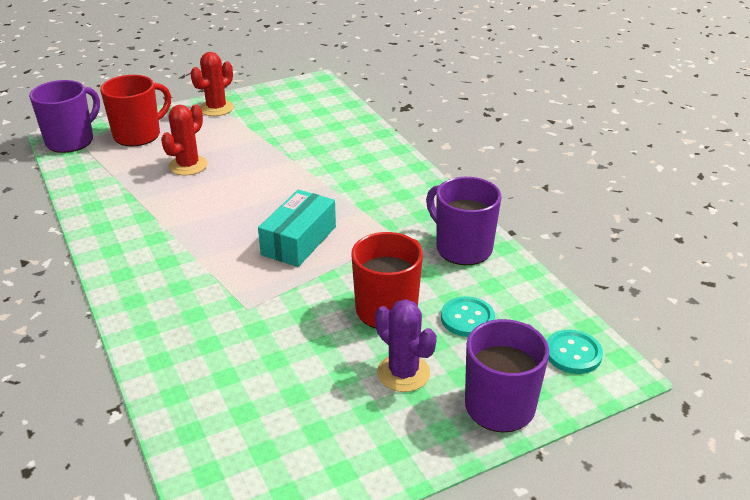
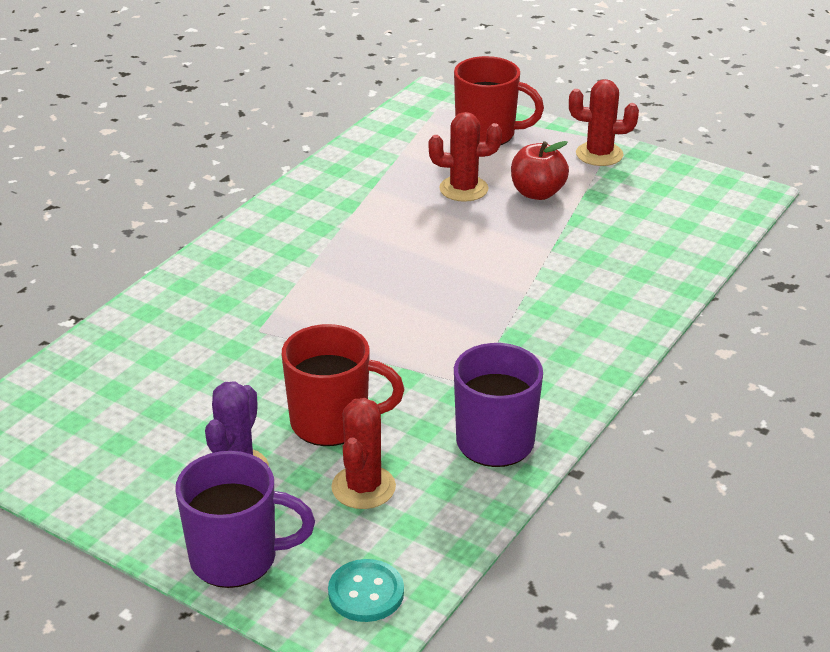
camera: 60 degrees right, 0 degrees up
(71, 141) = (433, 104): purple mug -> none
(228, 142) = (537, 193): none -> red apple
(299, 240) = (398, 316): turquoise box -> none
(467, 318) = (363, 487): turquoise button -> red cactus

